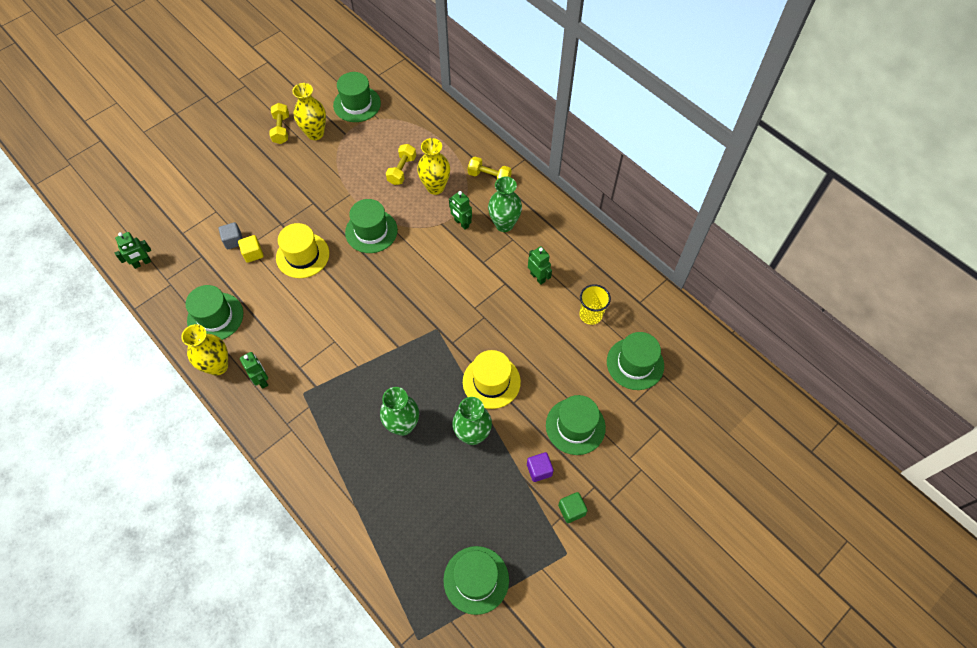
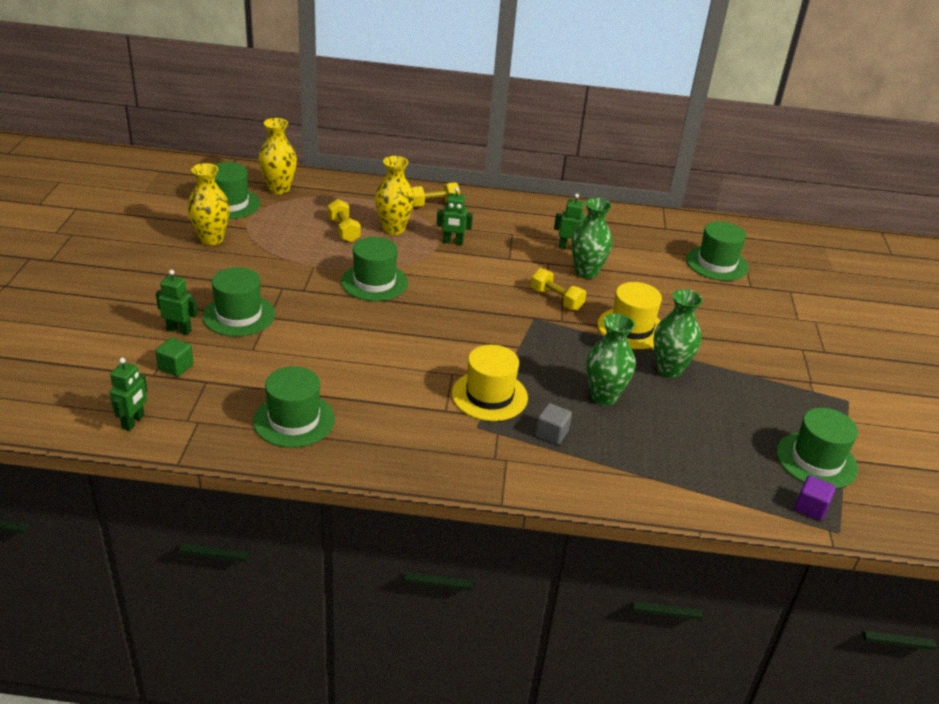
camera: 45 degrees left, 25 degrees down
(218, 366) = (354, 456): yellow vase -> yellow vase (279, 189)
(233, 241) = (229, 352): grey cube -> grey cube (551, 434)
(253, 253) = (268, 352): yellow cube -> none
(262, 380) = (419, 440): green robot -> green robot (179, 330)
(281, 129) = (166, 250): yellow dumbbell -> yellow dumbbell (556, 299)
(302, 255) = (327, 329): yellow hat -> yellow hat (489, 396)
(504, 224) = (491, 227): green vase -> green vase (586, 272)
(539, 470) = (751, 362): purple cube -> purple cube (810, 508)
(571, 510) = (810, 372): green cube -> green cube (176, 367)
(575, 426) = (734, 321): green hat -> green hat (239, 315)
(590, 315) = (642, 251): yellow cup -> none

